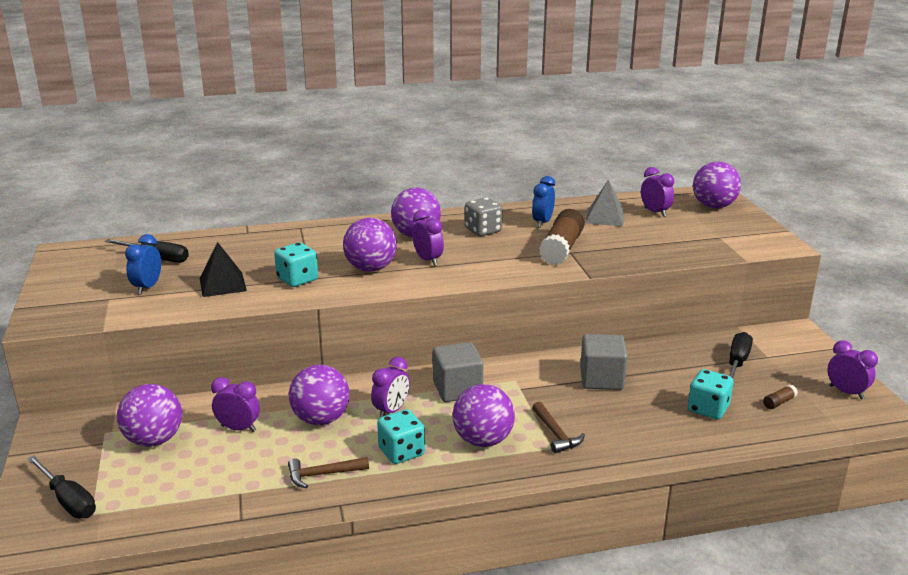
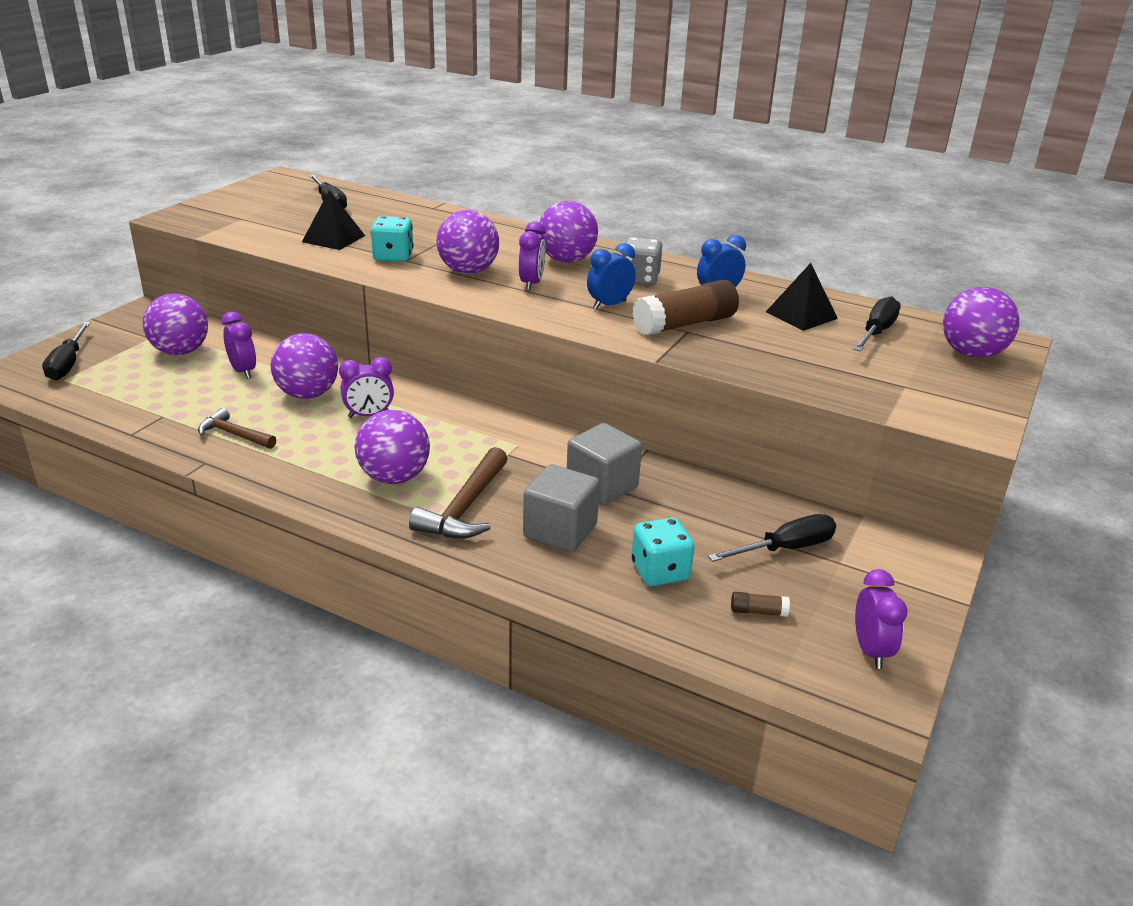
camera: 40 degrees right, 5 degrees up
(147, 287) = (281, 221): blue clock -> blue clock (609, 305)
(401, 452) = (317, 450): turquoise dice -> none
(457, 389) = (453, 426): grey cube -> grey cube (560, 531)
(556, 434) = (465, 507): brown hammer -> brown hammer, size x1.56
(605, 217) = (801, 315): grey pyramid -> black pyramid
(655, 212) = (876, 332): purple clock -> black screwdriver

